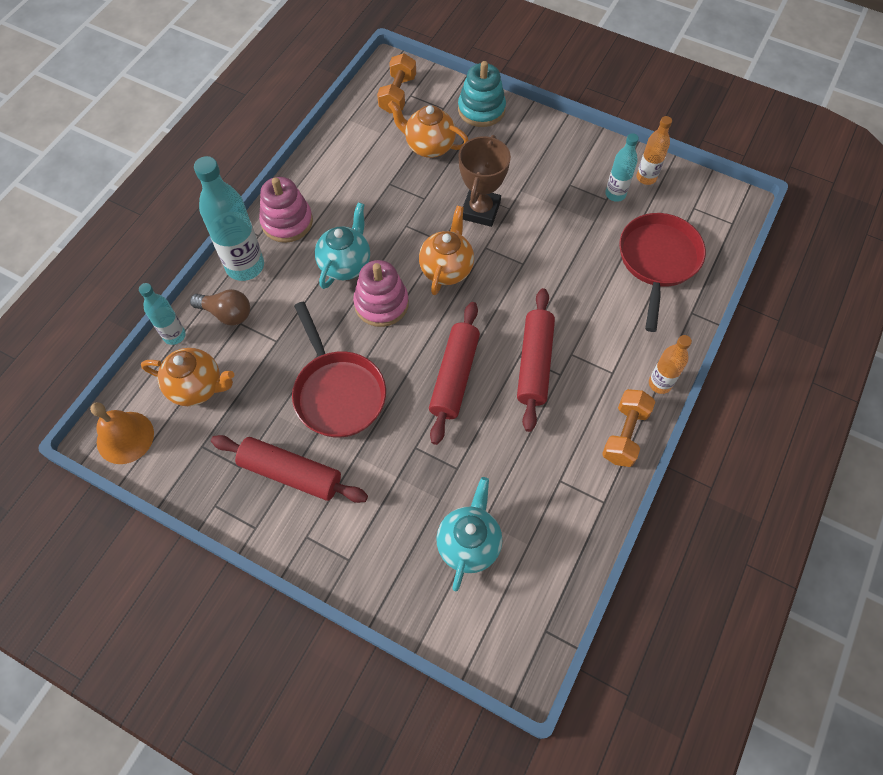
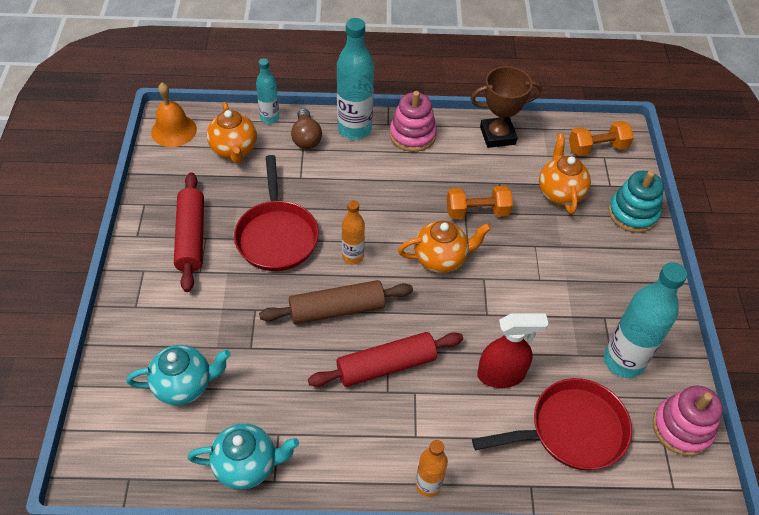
camera: 60 degrees right, 10 degrees down
(338, 392) = (276, 235): red pan -> red pan turned 45 degrees counterclockwise
(345, 264) = (398, 189): turquoise teapot -> turquoise teapot (247, 465)
(381, 304) = (376, 228): pink stacking toy -> pink stacking toy (682, 428)
(454, 377) = (337, 309): red rolling pin -> brown rolling pin
(480, 210) = (520, 258): brown trophy -> brown trophy (497, 135)
(586, 283) = (501, 375): none -> red spray bottle
(615, 194) = (623, 361): turquoise bottle -> turquoise bottle, size x1.77
(625, 434) = (354, 473): orange dumbbell -> orange dumbbell (477, 212)
(646, 178) = (666, 381): orange bottle -> orange bottle (353, 256)

